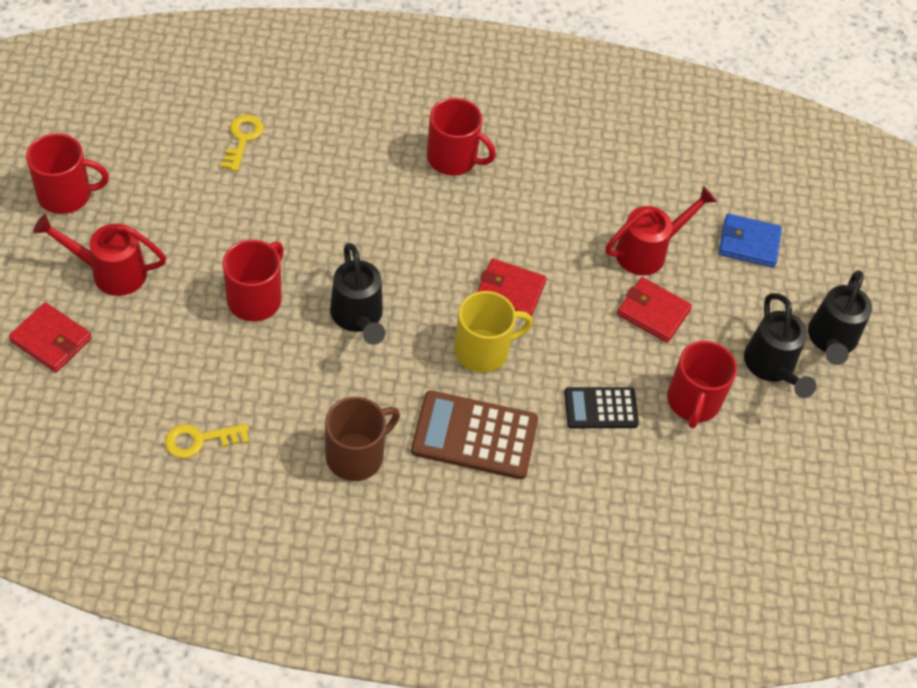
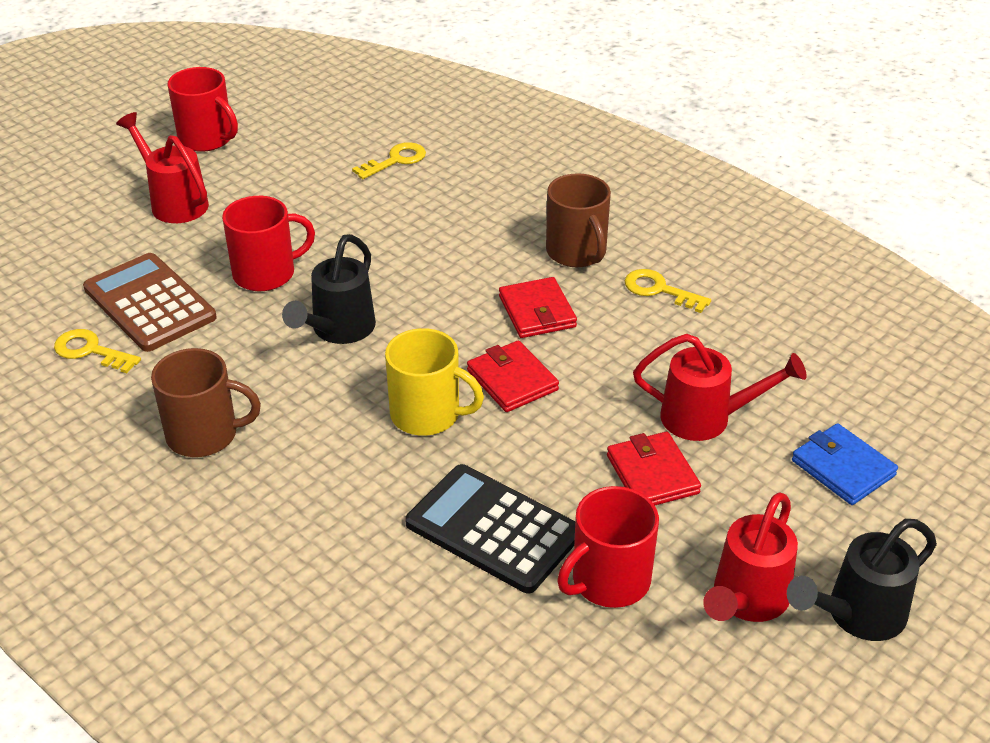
camera: 45 degrees right, 15 degrees down
(51, 340) = (72, 225): red wallet -> red wallet (537, 312)
(453, 158) = (577, 252): red mug -> brown mug
(474, 435) = (333, 480): brown calculator -> brown calculator (150, 303)
(534, 162) = (659, 290): none -> yellow key
(600, 408) = (493, 529): black calculator -> black calculator, size x1.61
(772, 367) = (746, 600): black watering can -> red watering can

